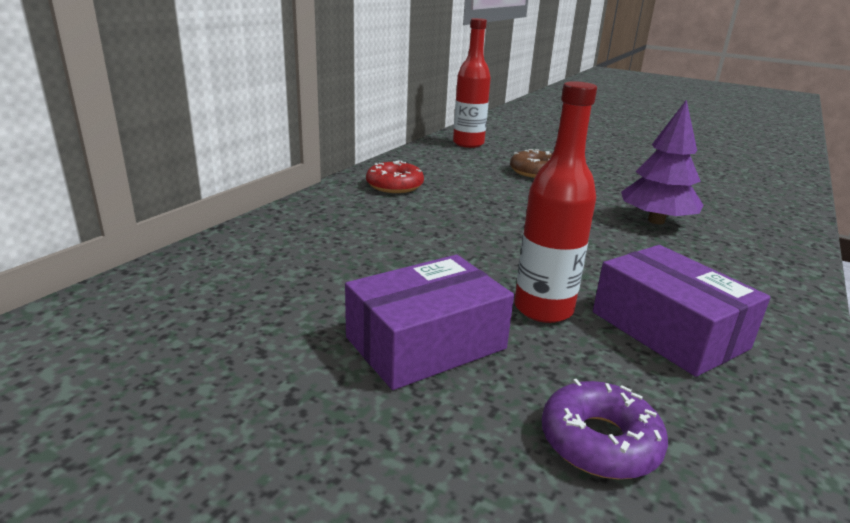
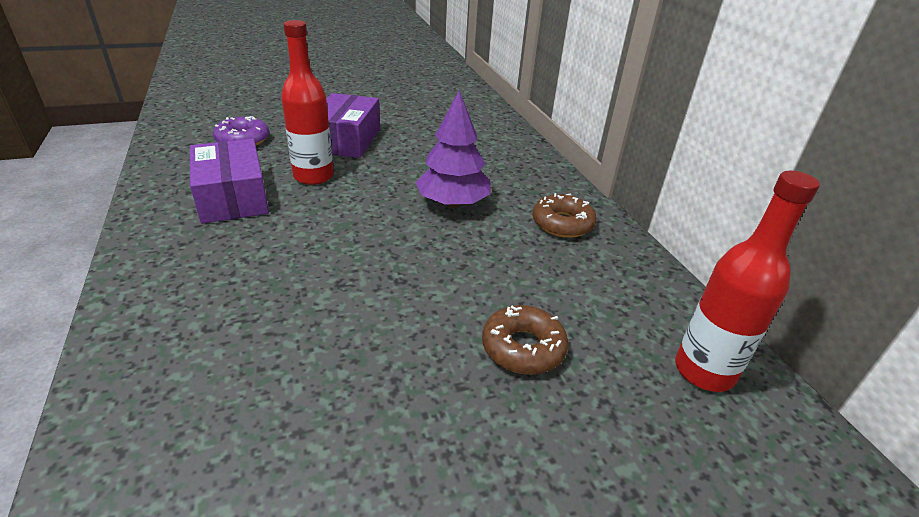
camera: 130 degrees right, 10 degrees up
(394, 185) = (562, 223): red donut -> brown donut
(656, 221) = (300, 323): purple tree -> purple tree (453, 203)
(668, 330) = (233, 197): purple box -> purple box turned 60 degrees clockwise

